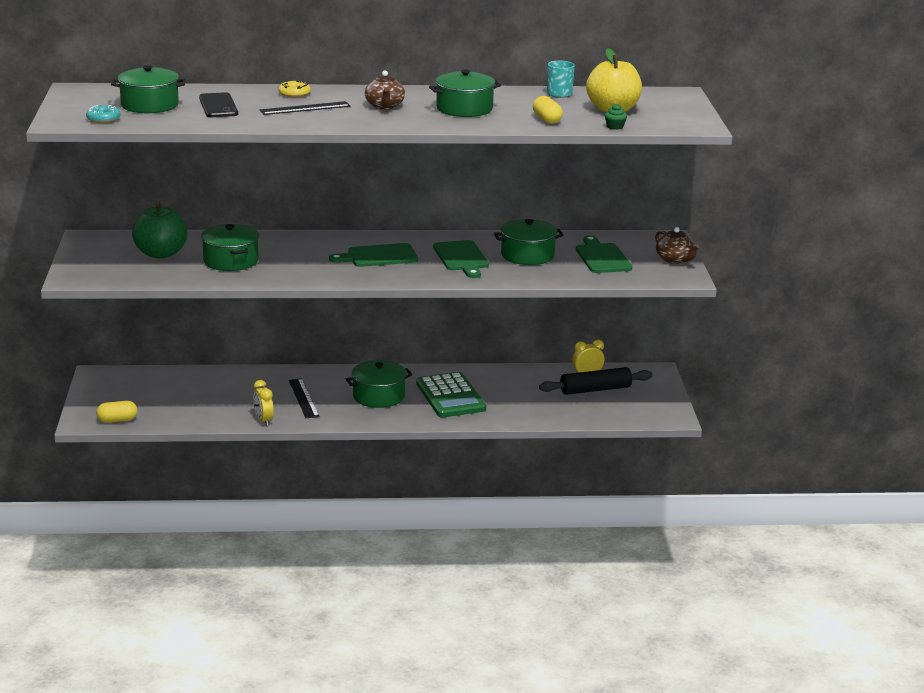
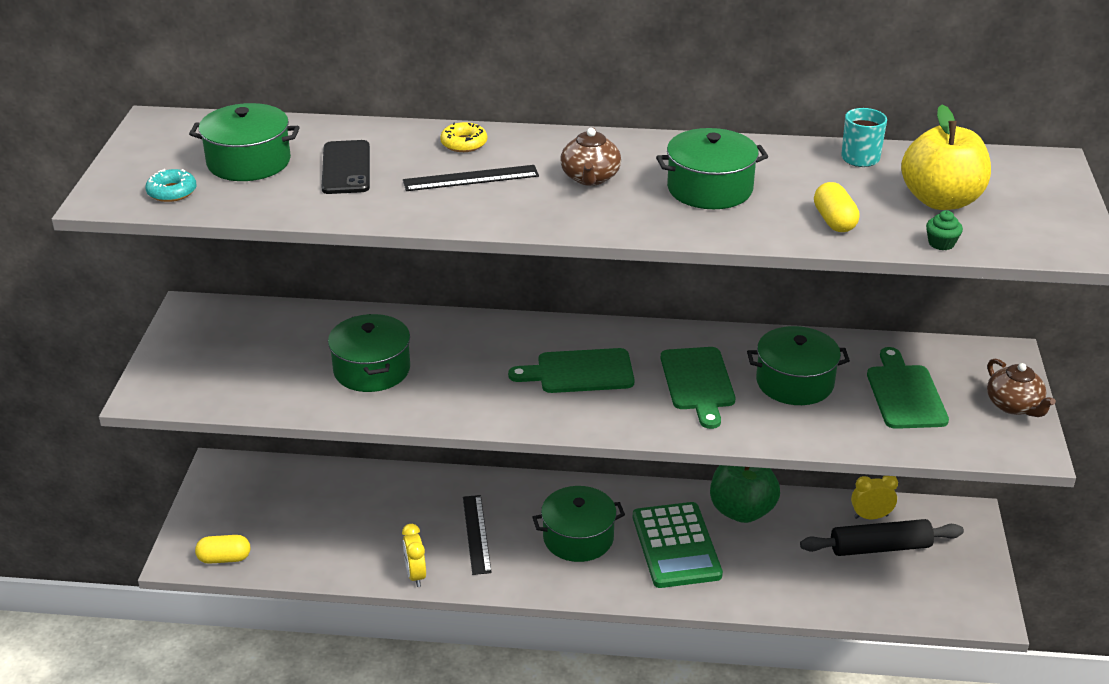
camera: 10 degrees right, 10 degrees up
(161, 254) = (280, 348): green apple -> green apple (742, 511)

